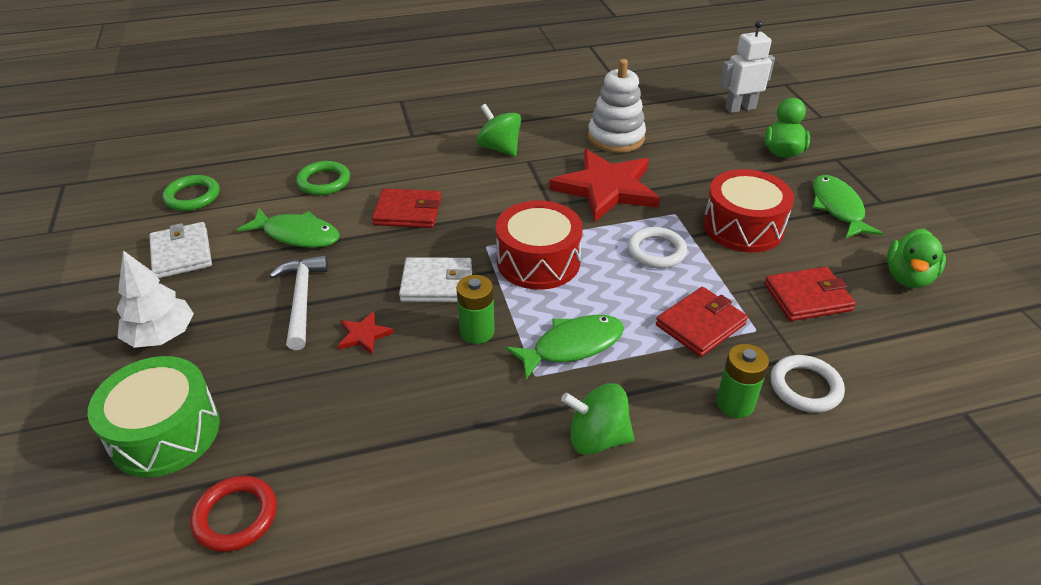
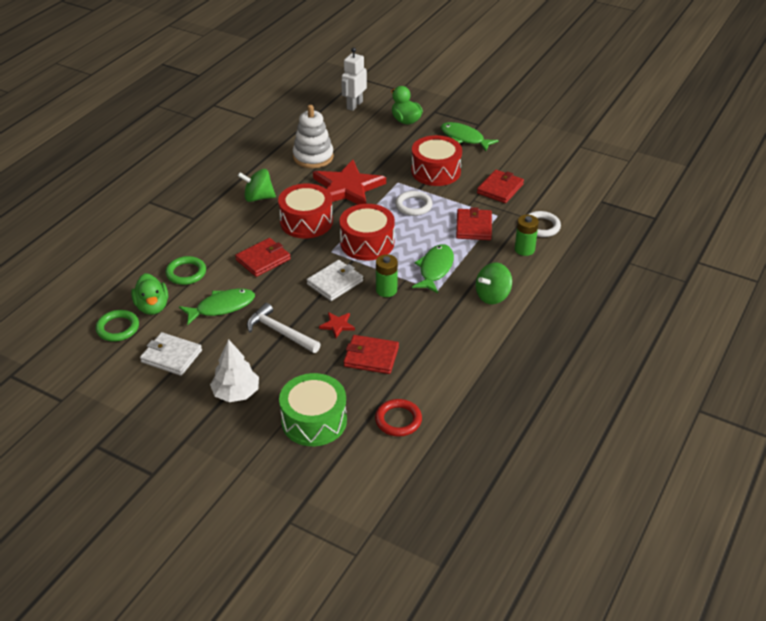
camera: 45 degrees left, 0 degrees up
(337, 402) = (371, 357): none -> red wallet
(509, 199) = (306, 222): none -> red drum
(908, 277) = (527, 156): green duck -> green duck (152, 307)

